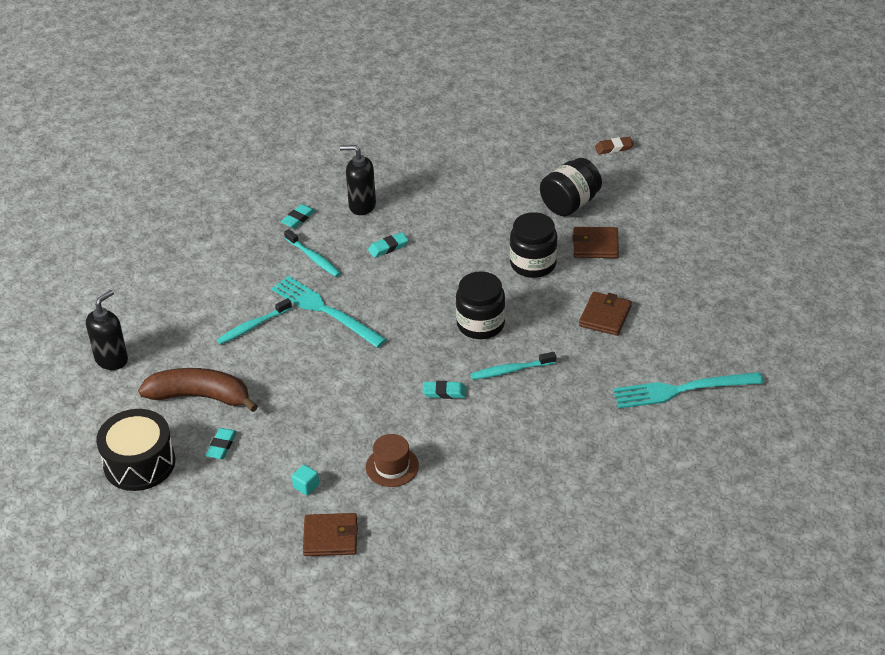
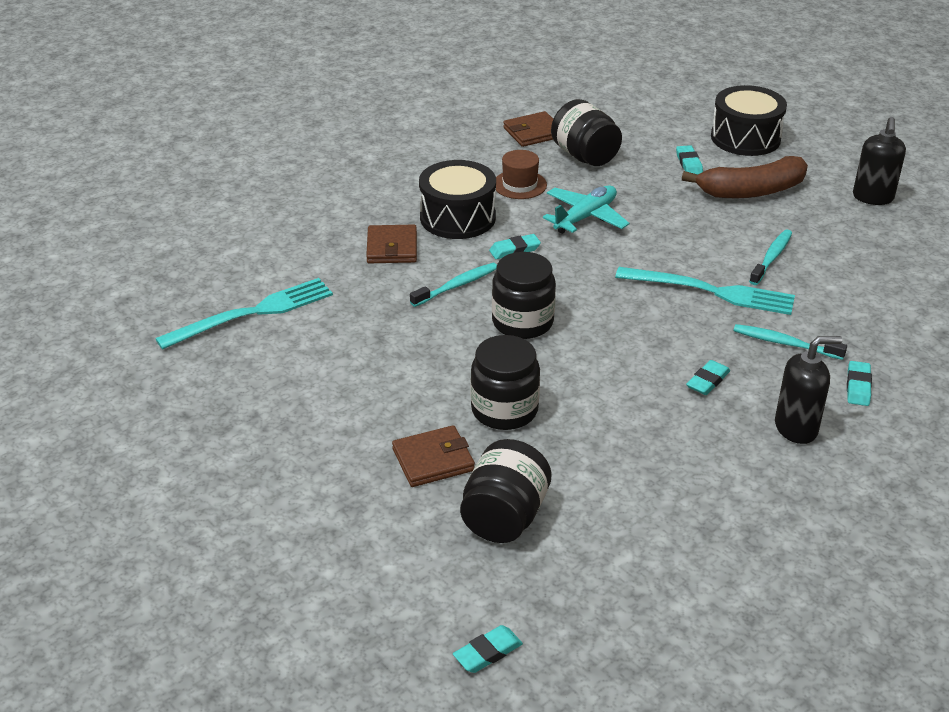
camera: 155 degrees right, 5 degrees down
(306, 486) = (585, 156): turquoise cube -> black jar
(362, 410) = (585, 217): none -> turquoise plane
(471, 442) = (457, 217): none -> black drum
(605, 316) = (376, 369): brown wallet -> brown wallet (392, 248)
(614, 148) = (488, 652): brown eraser -> turquoise eraser

